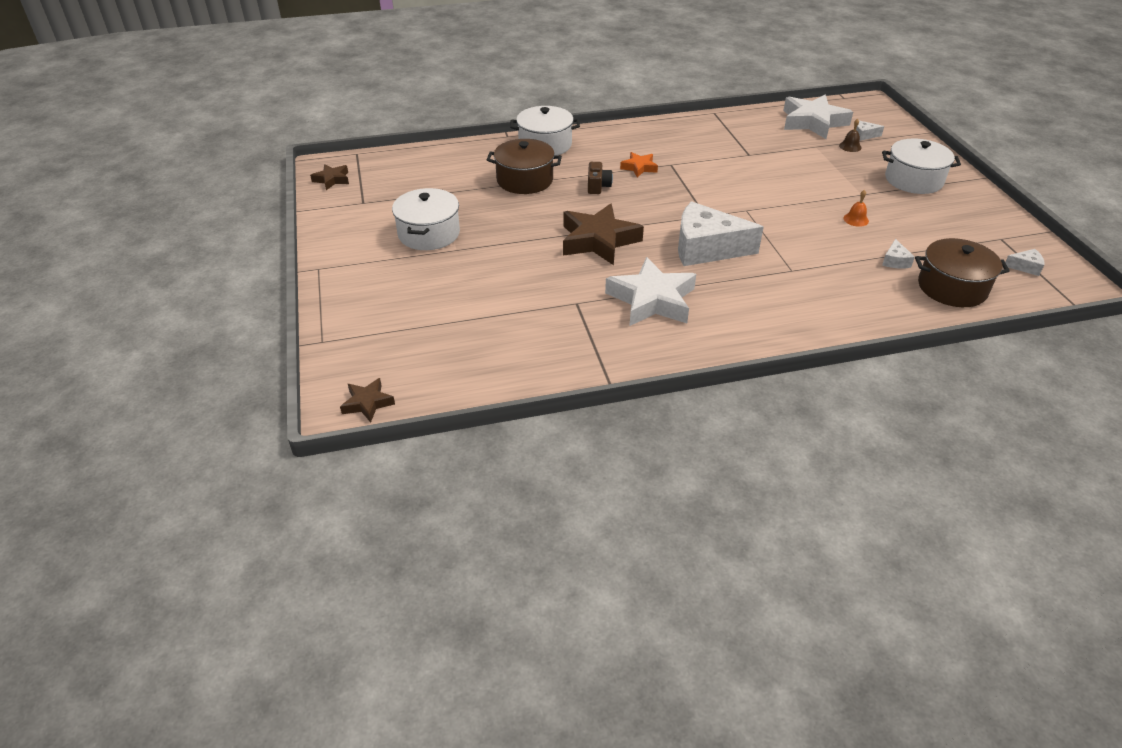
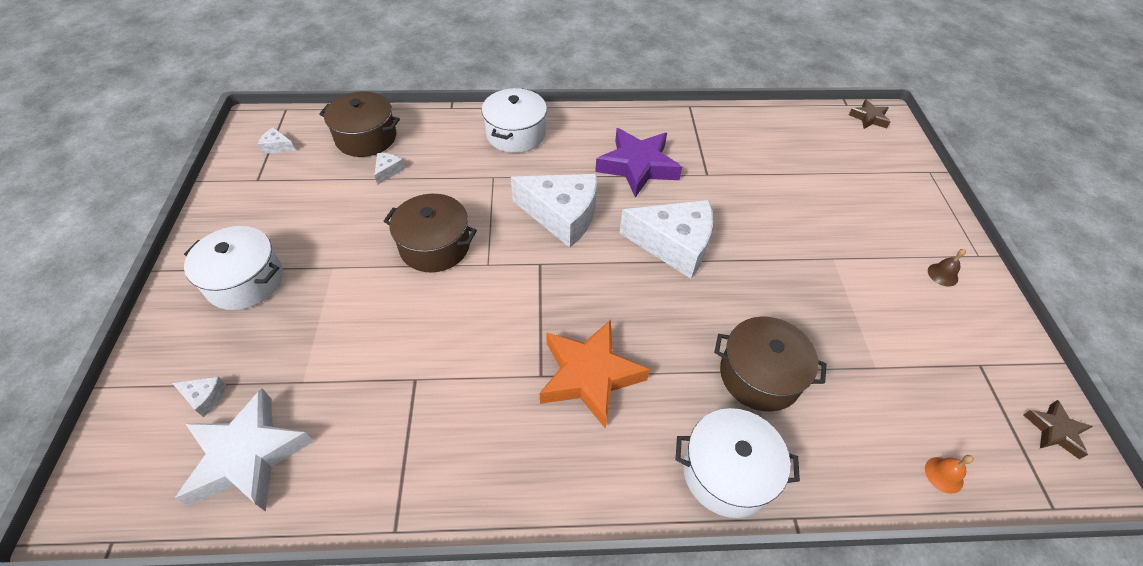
camera: 170 degrees left, 10 degrees up
(429, 234) = (871, 288): white pot -> white pot (516, 134)
(598, 186) = (658, 342): brown camera -> none
(598, 240) = (674, 245): brown star -> white cheese
(639, 167) = (589, 376): orange star -> orange star, size x1.99
(652, 300) = (638, 166): white star -> purple star
(797, 215) = (435, 246): none -> brown pot
(850, 146) = (253, 371): brown bell -> brown bell (942, 274)
(856, 219) = (376, 228): orange bell -> orange bell (944, 475)

